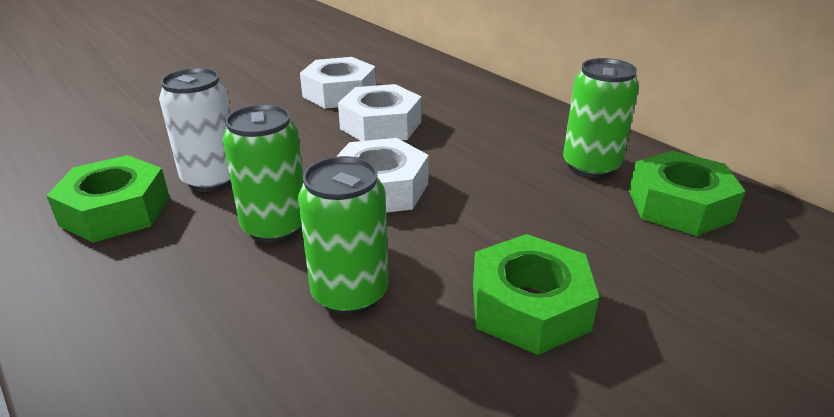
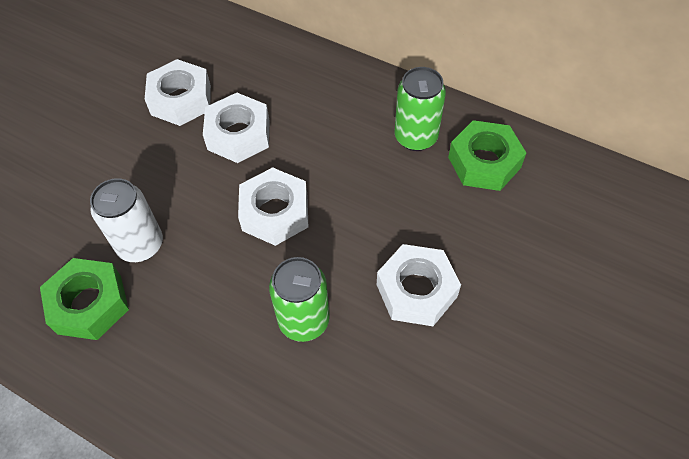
camera: 20 degrees left, 25 degrees up
(275, 227) = (220, 279): green can -> none
(529, 306) = (416, 290): green nut -> white nut

